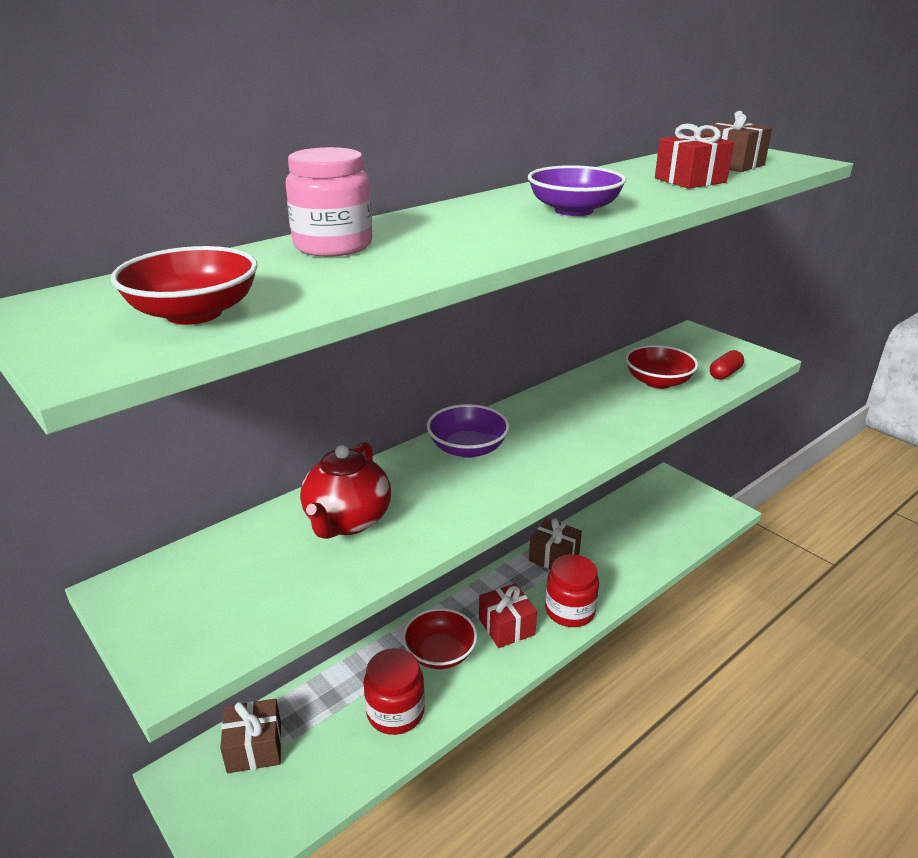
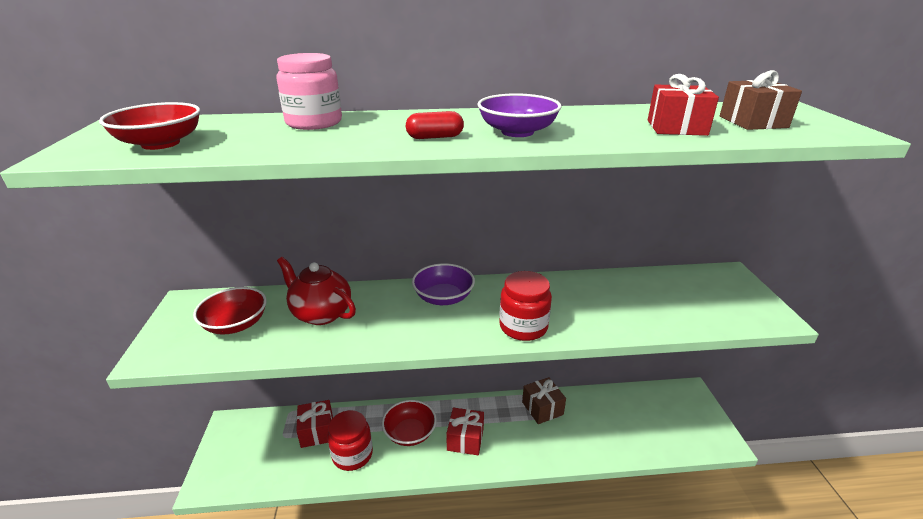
camera: 35 degrees right, 0 degrees up
(254, 747) = (271, 430): brown gift -> none
(322, 713) = (317, 431): none -> red gift
(347, 521) = (321, 313): red teapot -> red teapot turned 75 degrees clockwise
(570, 611) = (517, 452): red jar -> red jar (523, 327)
(658, 382) = (646, 302): red bowl -> red bowl (236, 324)
(725, 374) = (718, 317): red capsule -> red capsule (435, 137)

